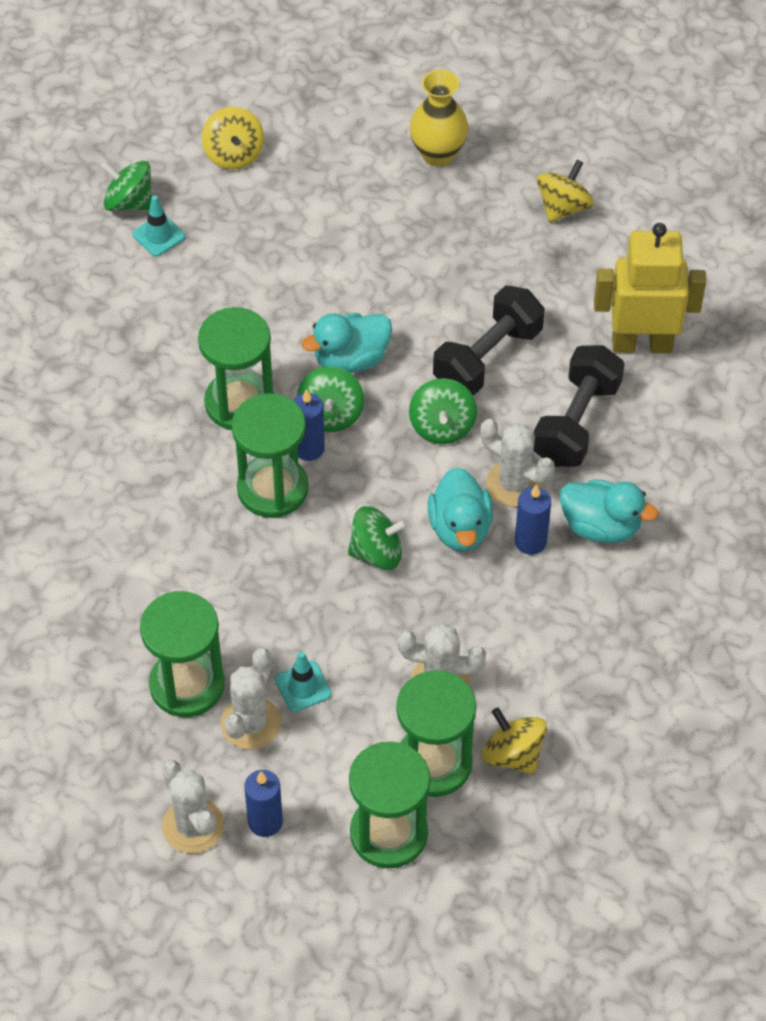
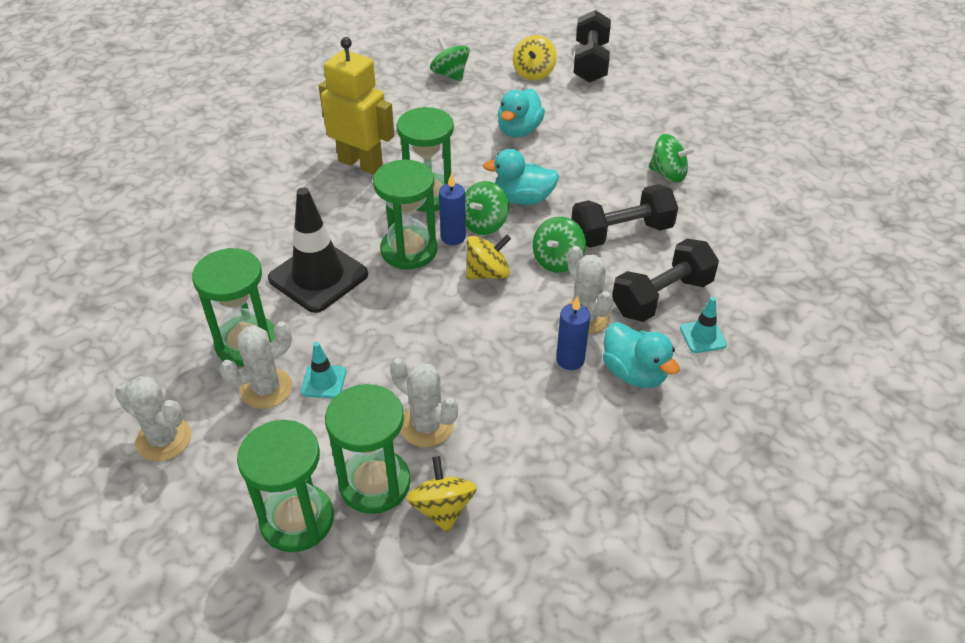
camera: 30 degrees right, 10 degrees down
(159, 235) = (453, 95): turquoise traffic cone -> turquoise traffic cone (703, 336)
(193, 826) = (164, 439): white cactus -> white cactus turned 60 degrees counterclockwise
(198, 569) = (318, 276): none -> black traffic cone
(265, 822) = (215, 462): blue candle -> none
(294, 105) = (590, 62): none -> black dumbbell
(377, 553) = (449, 318): green spinning top -> green spinning top (668, 174)
(438, 154) = (668, 114): yellow vase -> none
(460, 528) = (522, 328): turquoise duck -> turquoise duck (519, 130)
(563, 207) = (739, 169): yellow spinning top -> yellow spinning top (488, 273)
(641, 343) = (747, 267): yellow robot -> yellow robot (361, 163)

